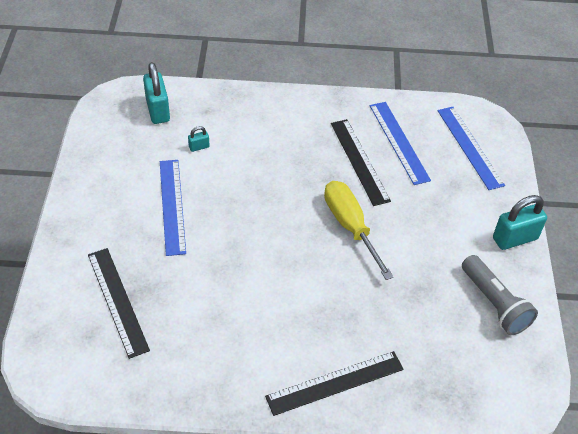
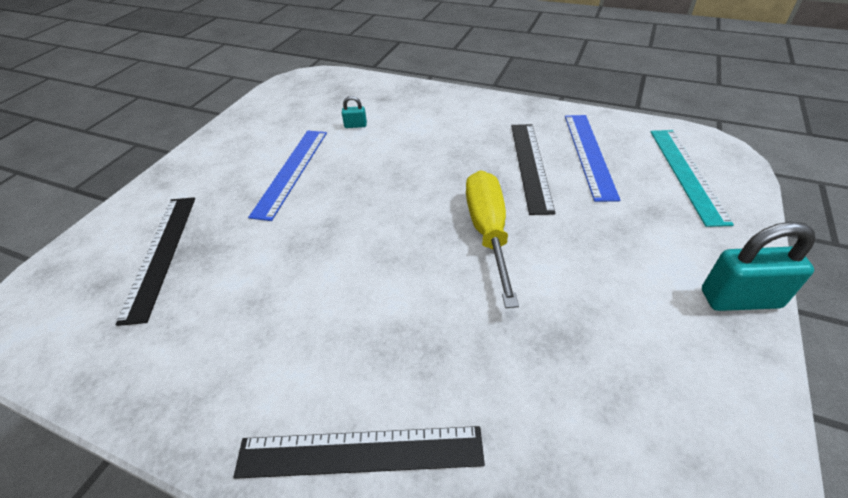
camera: 25 degrees right, 5 degrees down
(158, 110) = (336, 92): turquoise padlock -> none
(469, 147) = (686, 173): blue ruler -> turquoise ruler
(494, 303) = (686, 393): grey flashlight -> none

